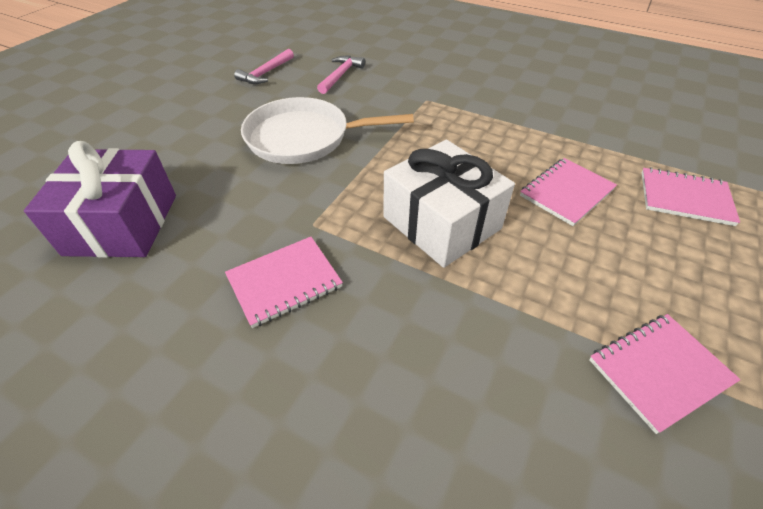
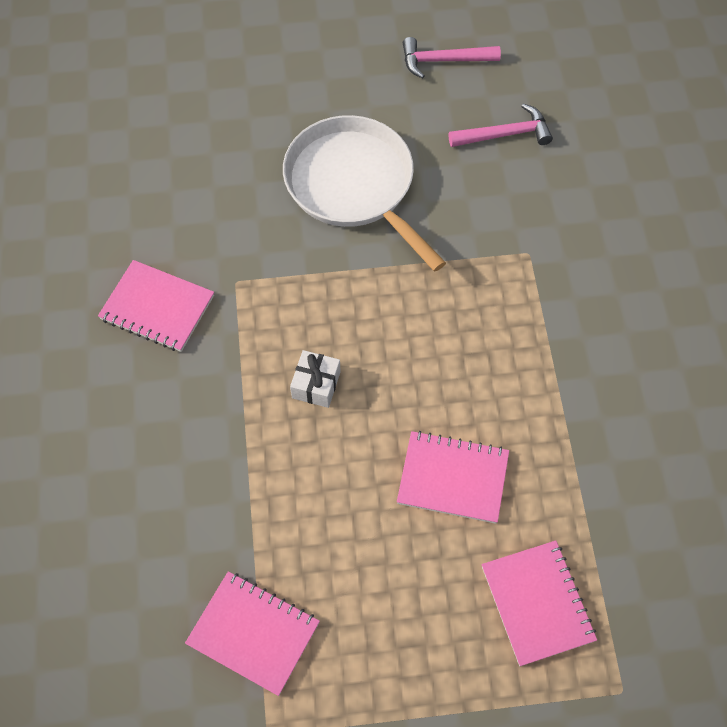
camera: 55 degrees right, 15 degrees up
(122, 224) = (133, 145): purple gift -> none
(441, 223) = (316, 385): white gift -> white gift, size x0.42

